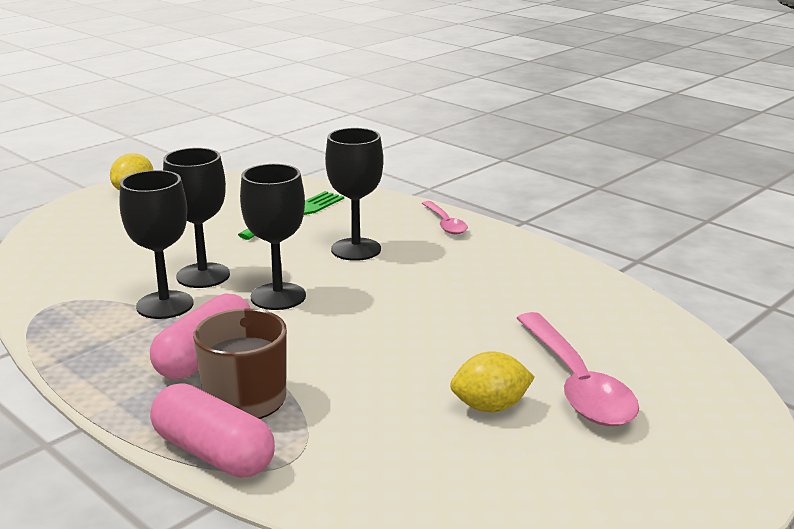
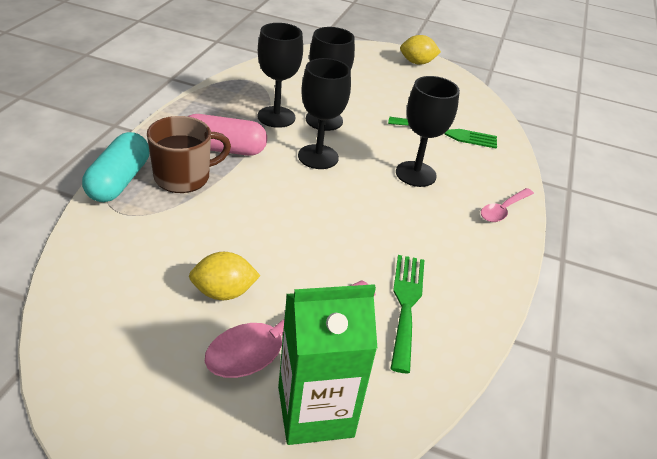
camera: 60 degrees right, 15 degrees up
(213, 453) = (119, 181): pink capsule -> turquoise capsule
(490, 407) = (224, 292): yellow lemon -> yellow lemon turned 60 degrees counterclockwise
(555, 306) = (406, 304): none -> green fork
(678, 386) = (315, 411): none -> green carton

